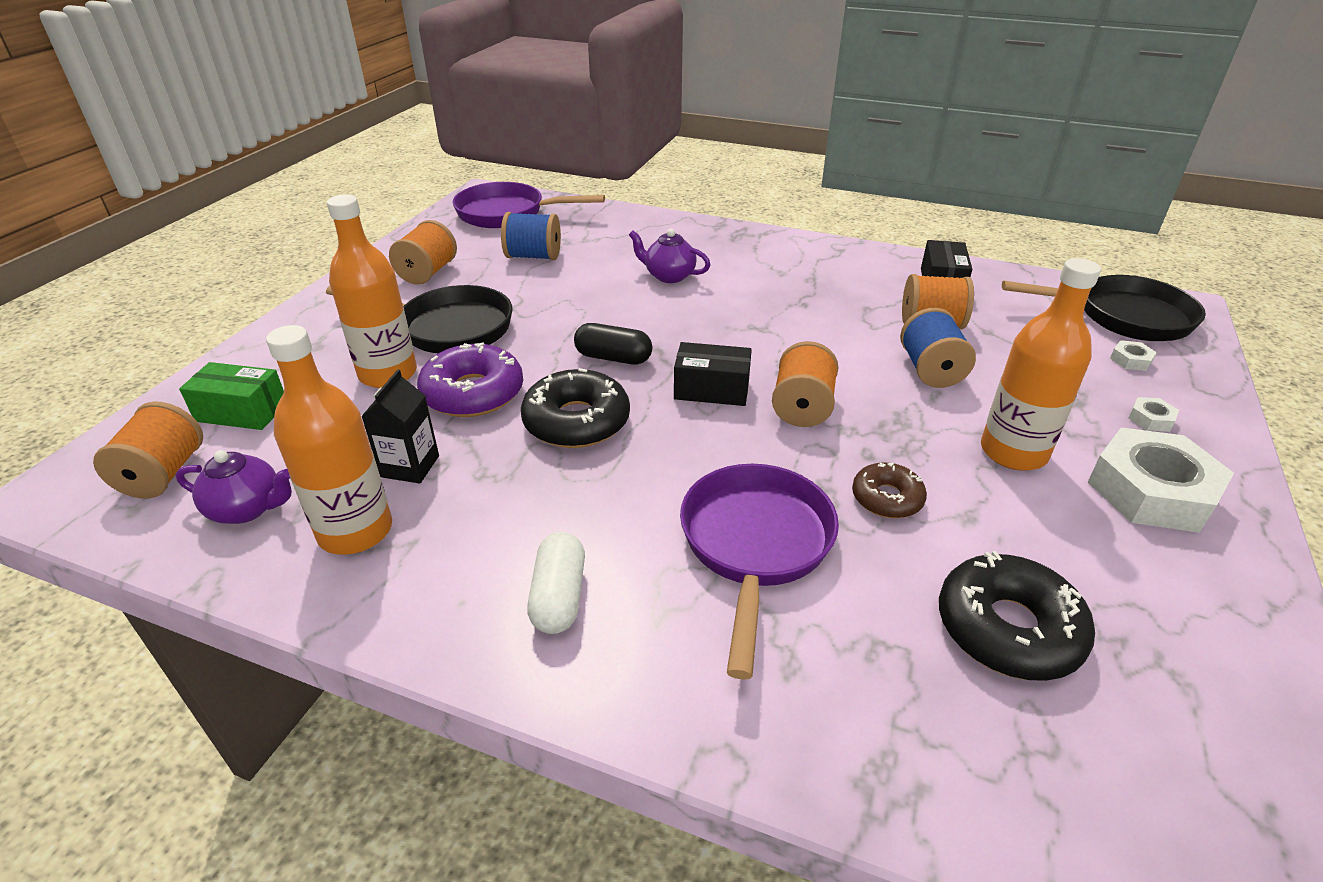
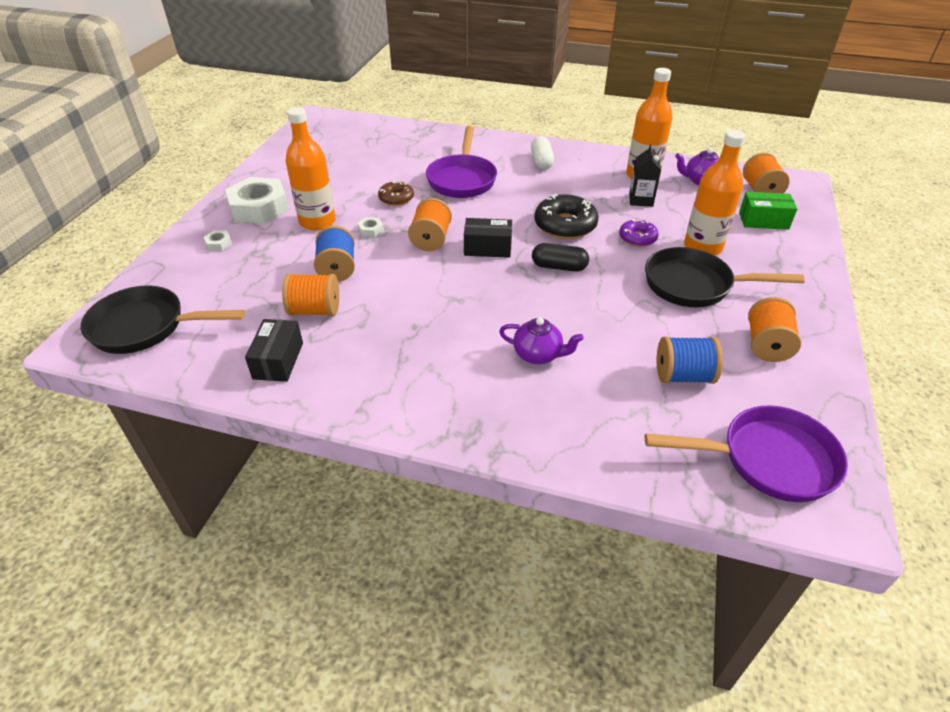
camera: 175 degrees right, 5 degrees up
(473, 393) = (637, 238): purple donut -> purple donut, size x0.59
(1008, 629) = (365, 161): black donut -> none
(1130, 360) = (186, 285): white nut -> white nut (370, 230)

